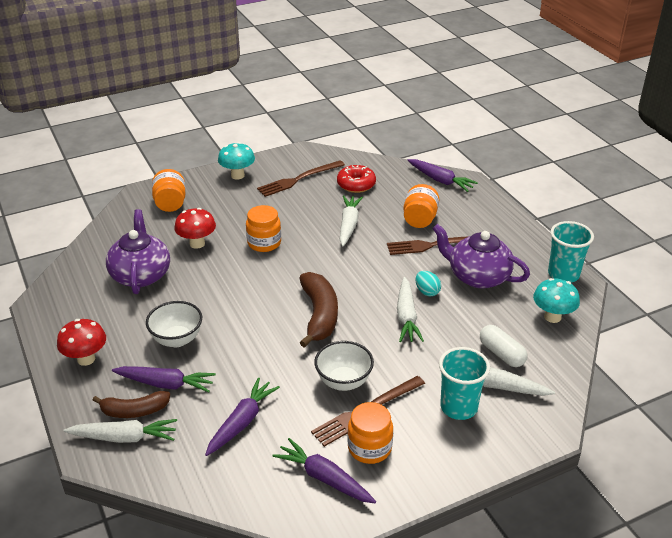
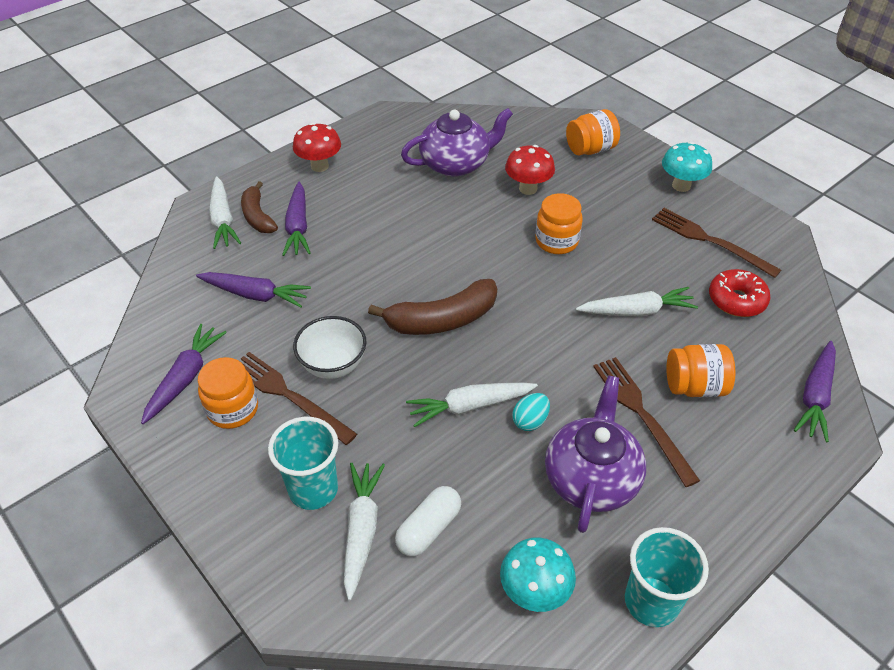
camera: 75 degrees right, 10 degrees up
(177, 339) = (364, 217): white bowl -> none

